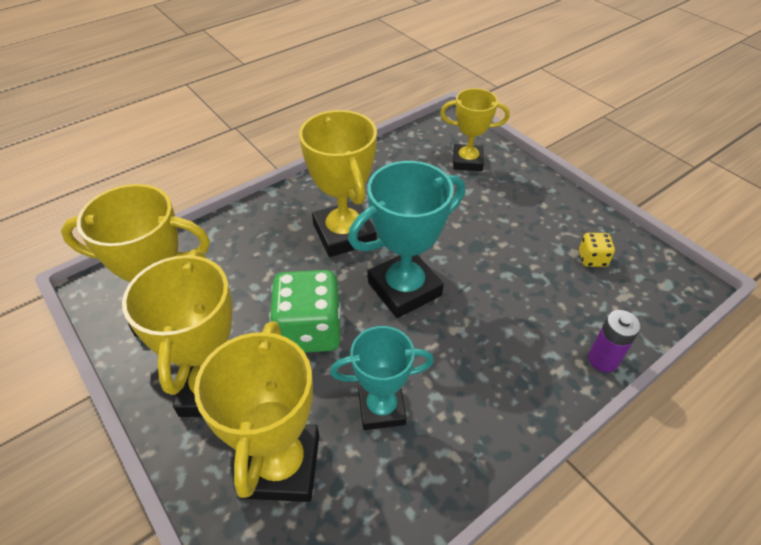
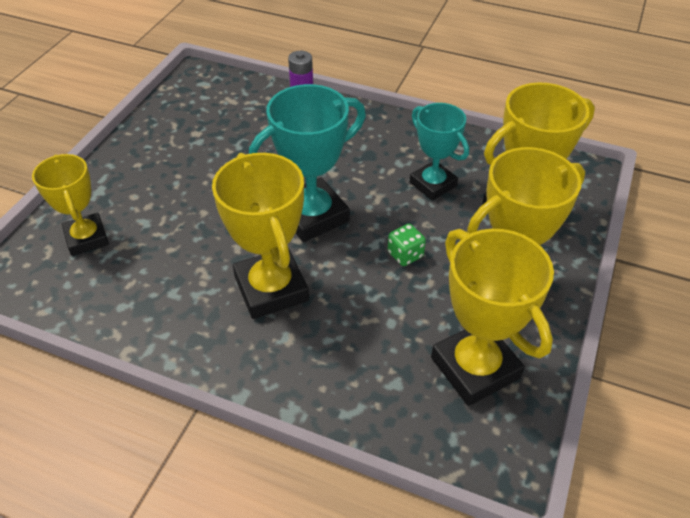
camera: 120 degrees left, 0 degrees up
(309, 331) = (405, 254): green dice -> green dice, size x0.48
(344, 234) = (271, 288): yellow trophy -> yellow trophy turned 60 degrees counterclockwise
(404, 289) = (312, 215): turquoise trophy -> turquoise trophy turned 60 degrees counterclockwise
(592, 259) = (198, 122): yellow dice -> none

